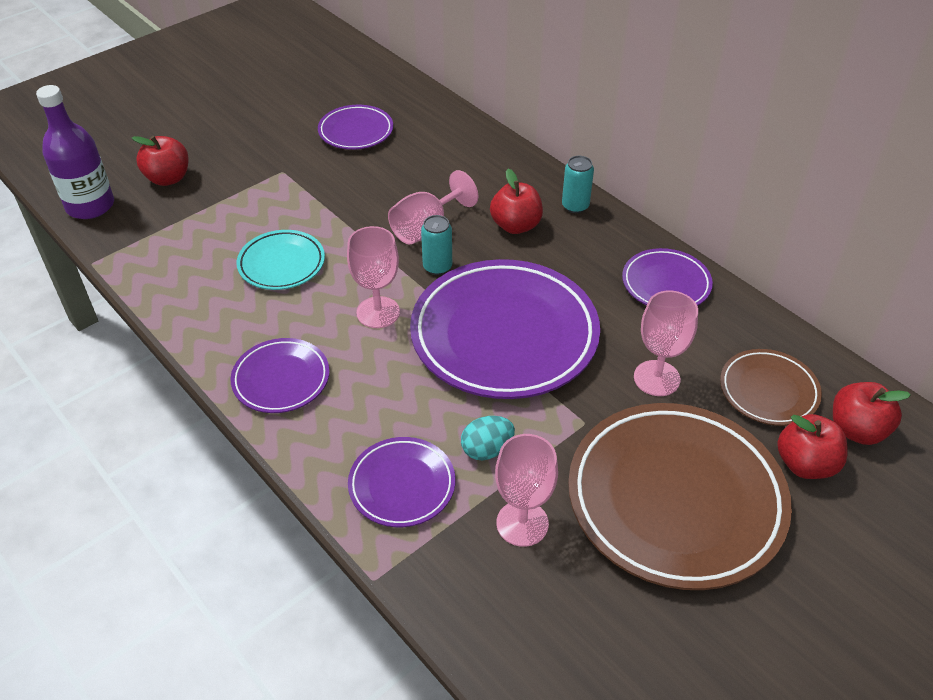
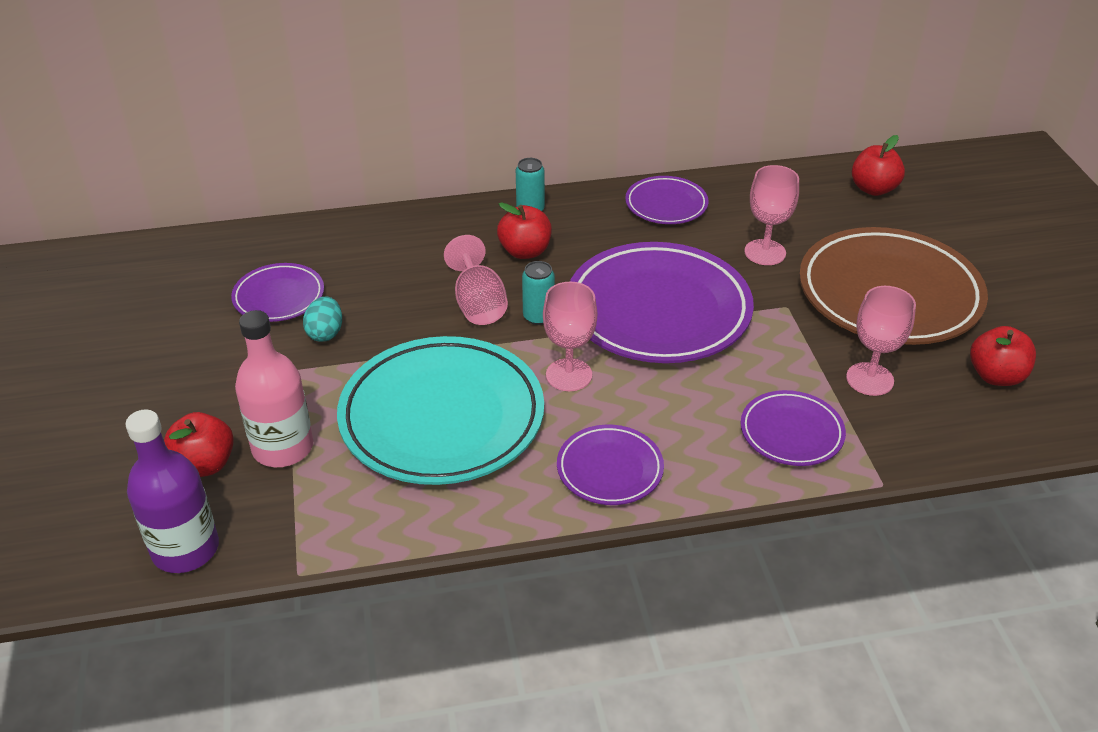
camera: 60 degrees left, 5 degrees down
(204, 203) = (283, 448): none -> pink bottle
(281, 264) = (442, 417): turquoise plate -> turquoise plate, size x2.01
(487, 450) = (782, 369): turquoise egg -> turquoise egg (325, 333)
(768, 391) = (813, 208): brown plate -> none
(805, 464) = (890, 223): red apple -> red apple (996, 376)

